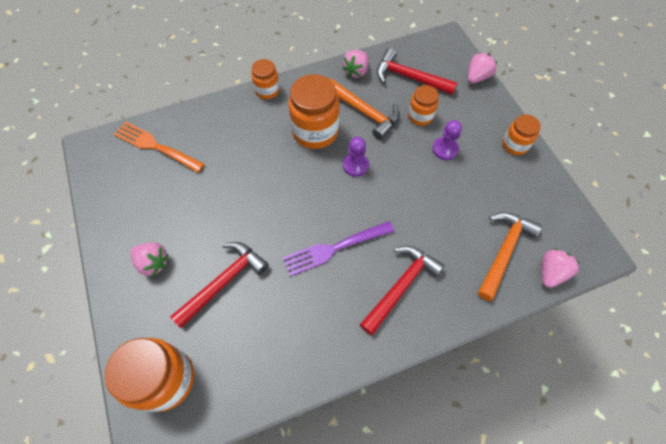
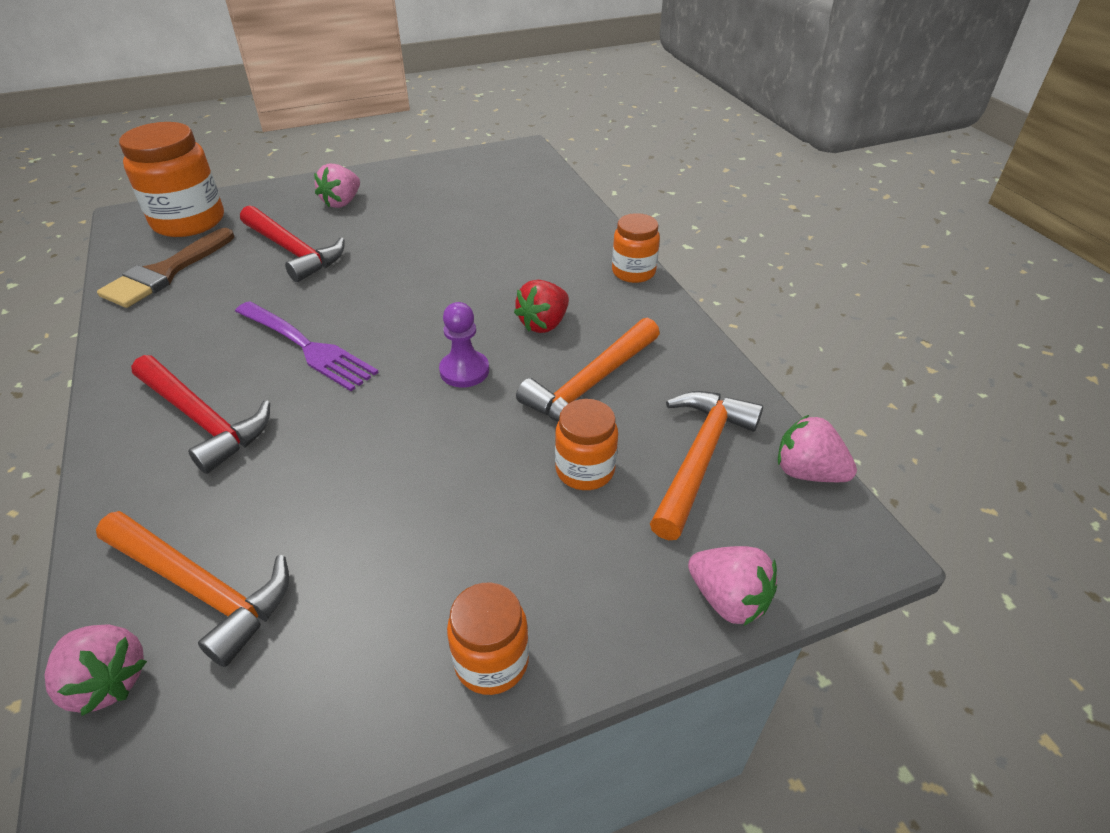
camera: 90 degrees right, 20 degrees down
(156, 146) = (520, 190): orange fork -> none
(245, 368) = (165, 273): none -> brown brush
(315, 131) = (544, 324): orange jar -> red strawberry
(335, 248) = (305, 346): purple fork -> purple fork turned 150 degrees clockwise
(356, 71) = (700, 375): pink strawberry -> pink strawberry (807, 472)
(409, 77) = (699, 457): red hammer -> orange hammer
(445, 149) = (489, 507): purple pawn -> none

